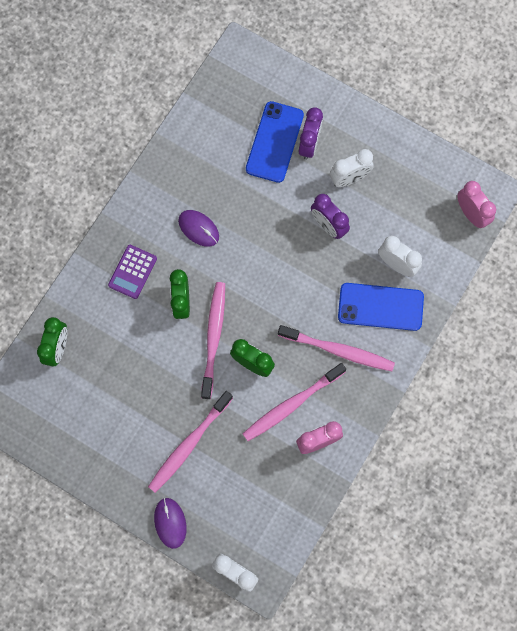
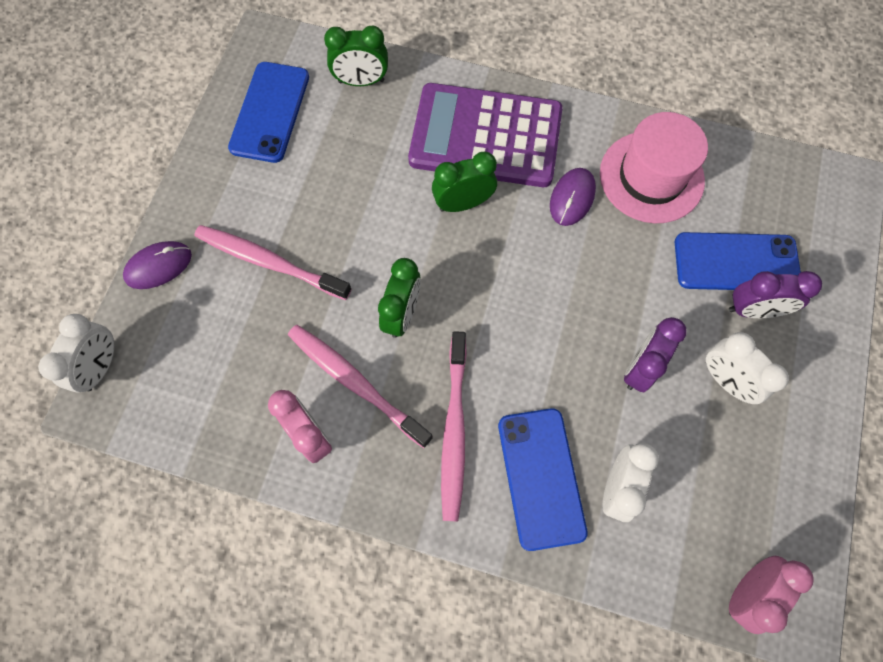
camera: 75 degrees right, 5 degrees down
(64, 421) = (270, 112): none -> blue phone
(132, 272) = (485, 136): purple calculator -> purple calculator, size x2.18
(198, 172) = (651, 177): none -> pink hat
(213, 337) = (425, 255): pink toothbrush -> none

